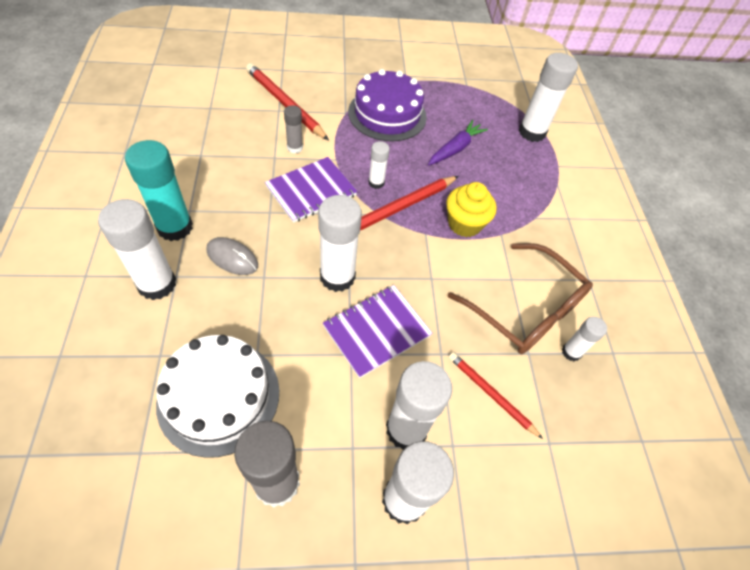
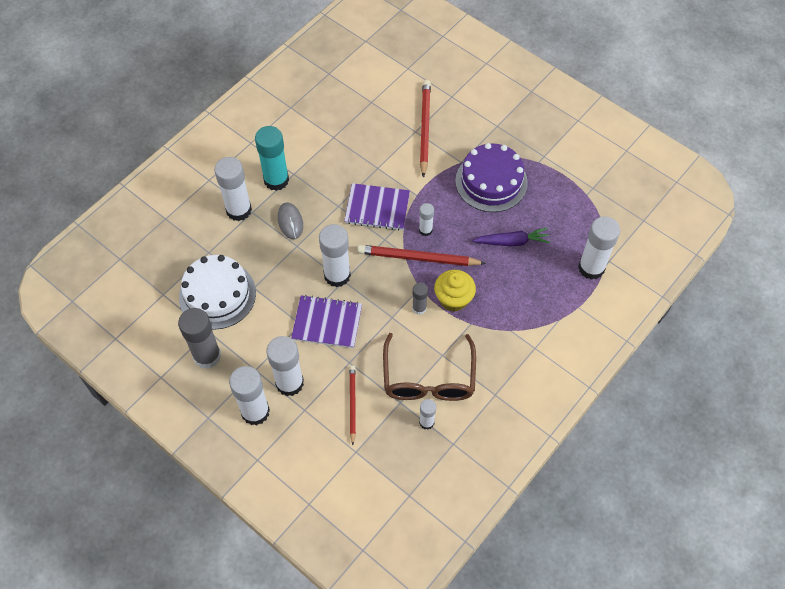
camera: 50 degrees right, 5 degrees up
(295, 148) = (397, 169): grey glue stick -> grey glue stick (419, 308)

